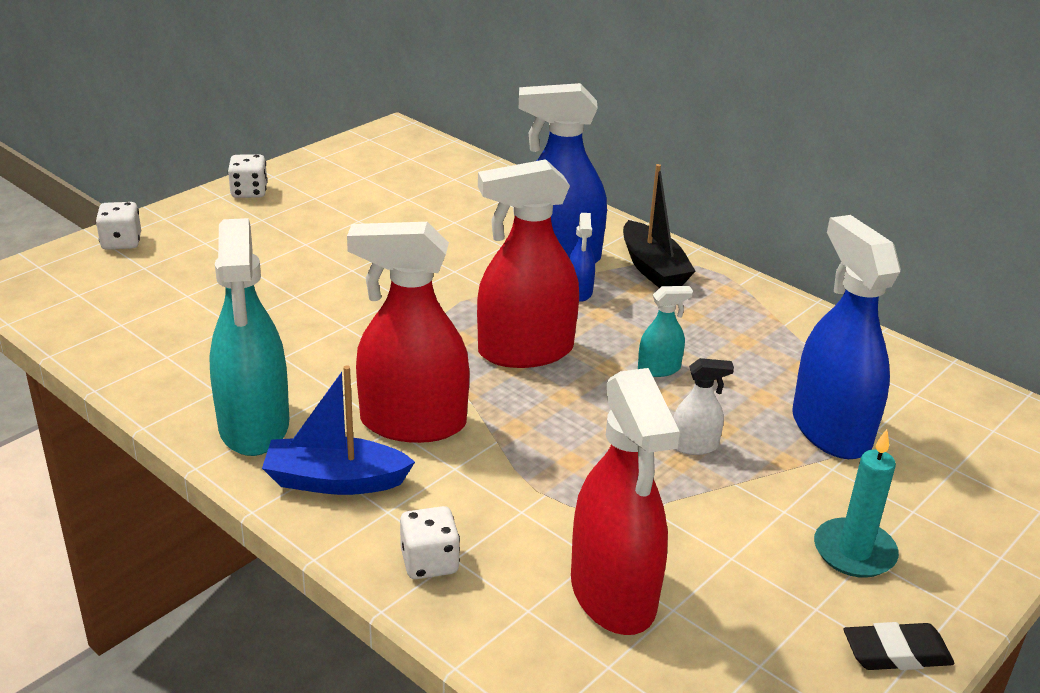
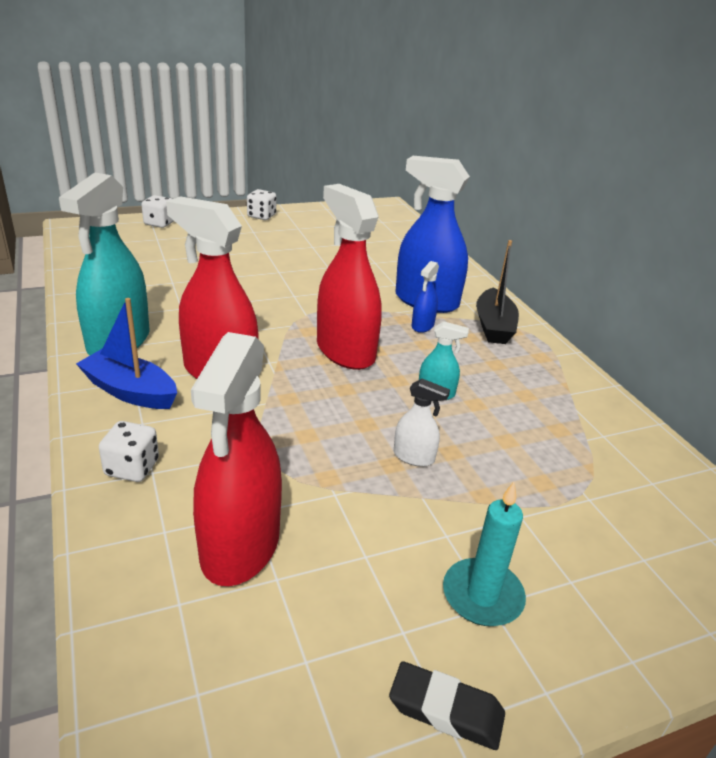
camera: 25 degrees right, 0 degrees up
(525, 351) = (345, 351): red spray bottle -> red spray bottle turned 45 degrees clockwise
(830, 430) = (545, 485): blue spray bottle -> none

